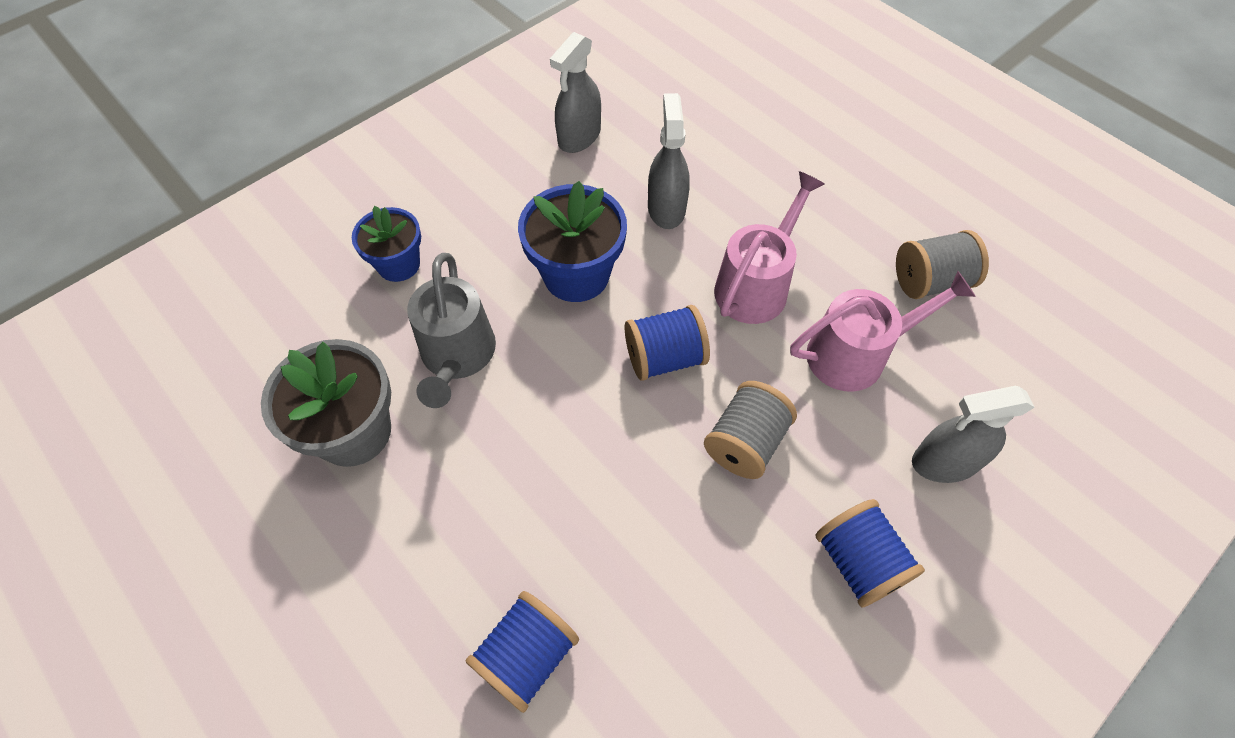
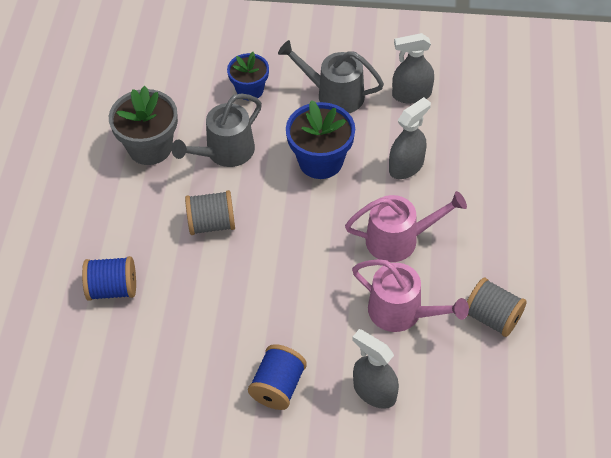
camera: 50 degrees right, 5 degrees down
(501, 196) = (334, 95): none -> grey watering can
(664, 358) = (310, 232): blue spool -> none
(745, 442) = (297, 298): grey spool -> grey spool (212, 224)

